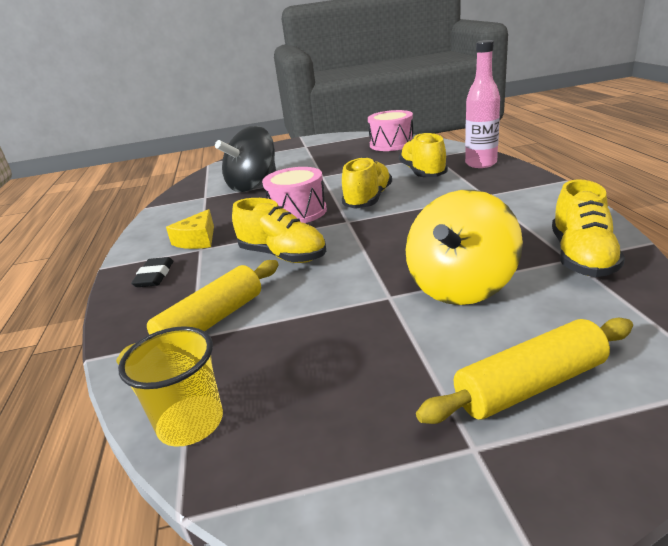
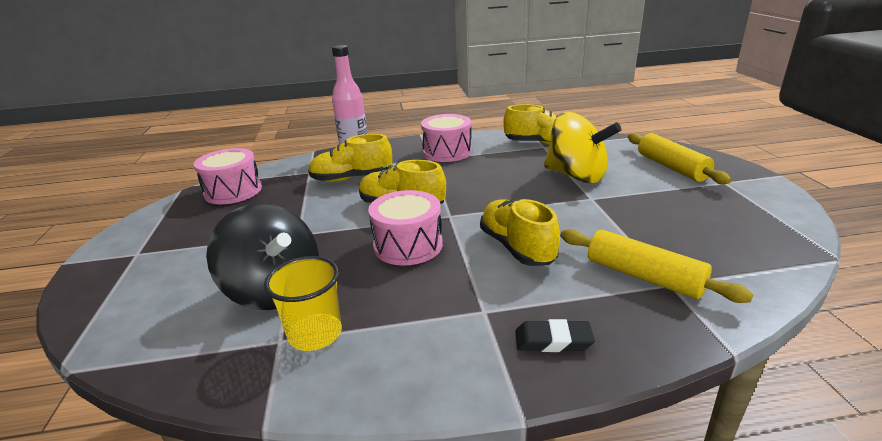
camera: 90 degrees left, 0 degrees up
(190, 423) = (769, 267): yellow cup -> yellow cup (315, 334)
(197, 240) = (455, 318): yellow cheese -> none
(283, 255) = (517, 247): yellow shoe -> yellow shoe turned 60 degrees counterclockwise
(512, 201) = (447, 152): none -> pink drum

